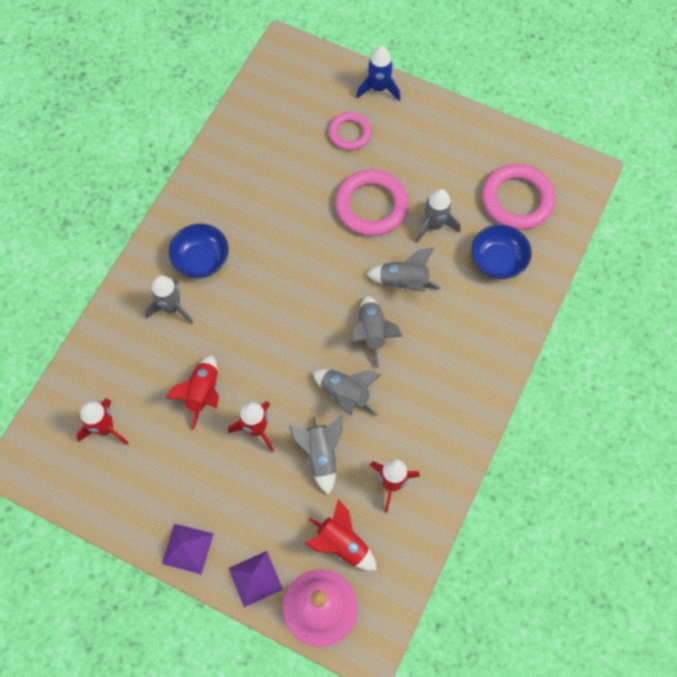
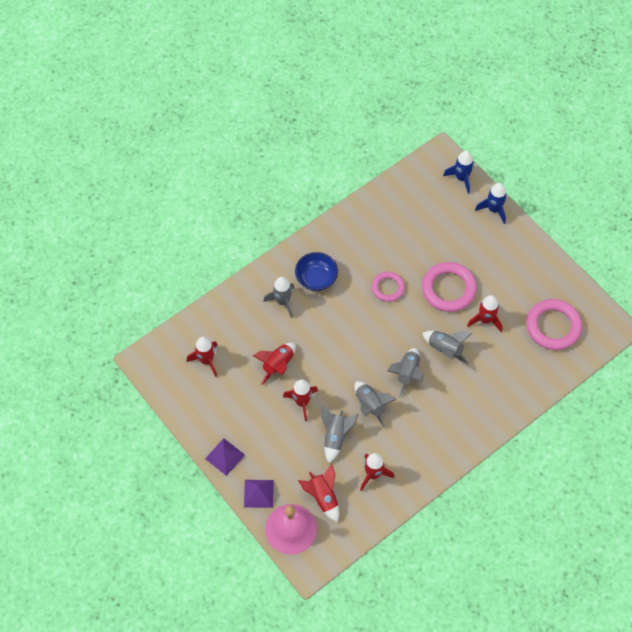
camera: 25 degrees right, 5 degrees down
(322, 66) = (461, 178): none -> blue rocket
(350, 133) = (458, 233): pink ring -> pink ring (388, 288)
(434, 225) = (485, 320): grey rocket -> red rocket
(497, 261) = (517, 362): blue bowl -> none

